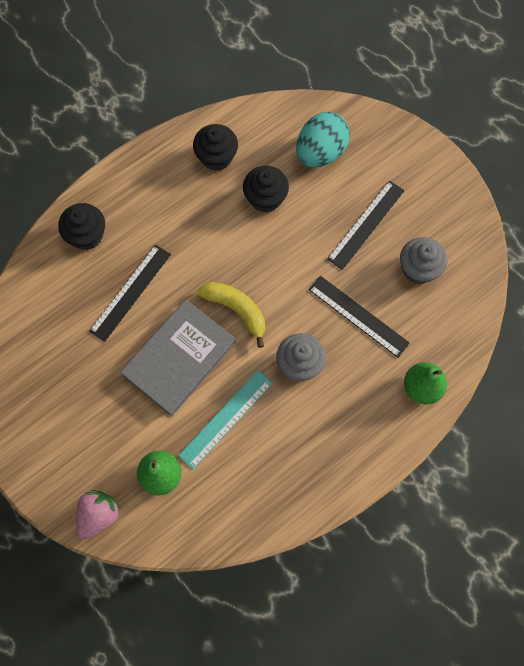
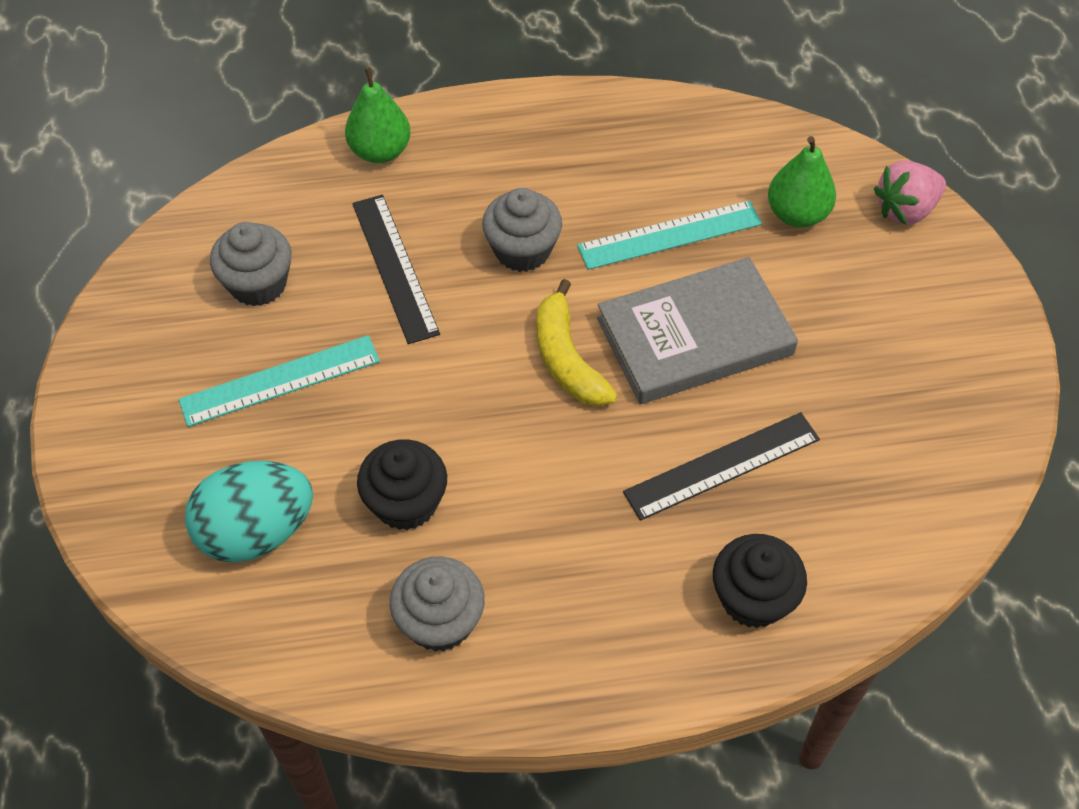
camera: 150 degrees left, 15 degrees down
(216, 157) = (440, 621): black cupcake -> grey cupcake
(366, 224) = (280, 381): black ruler -> turquoise ruler

